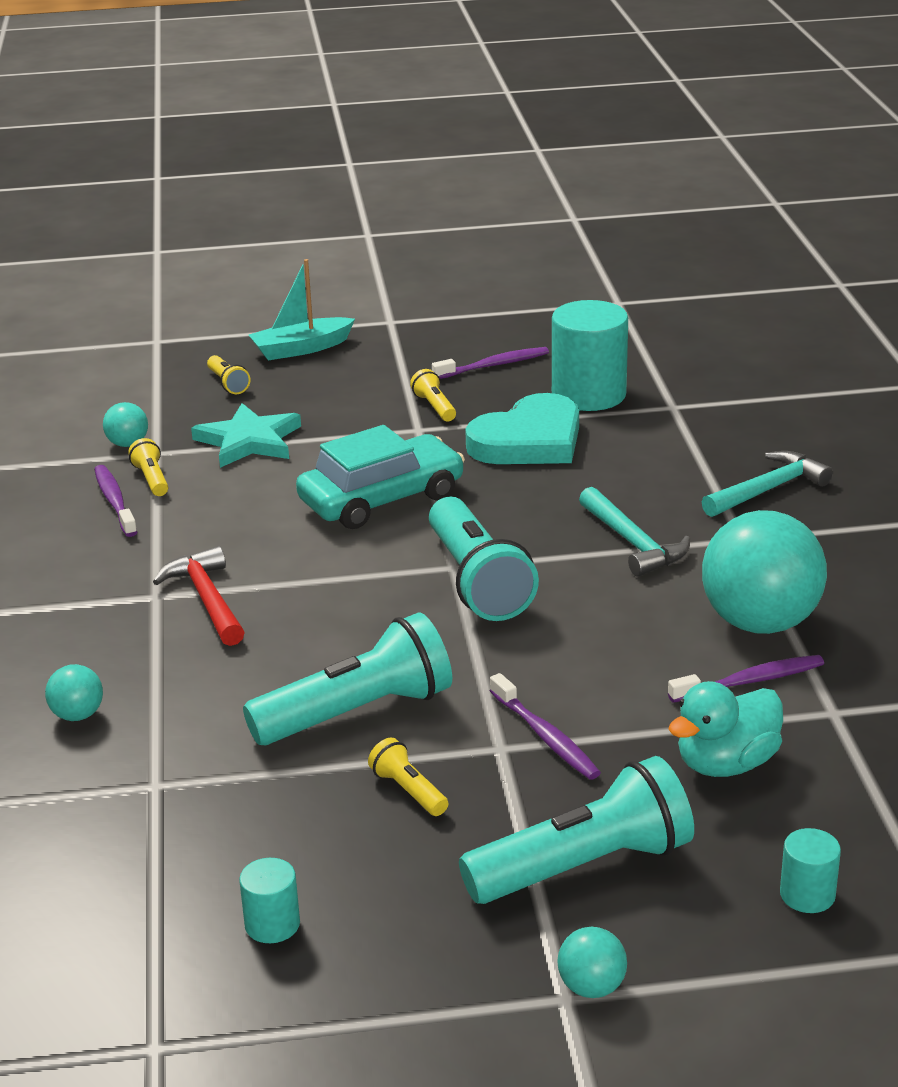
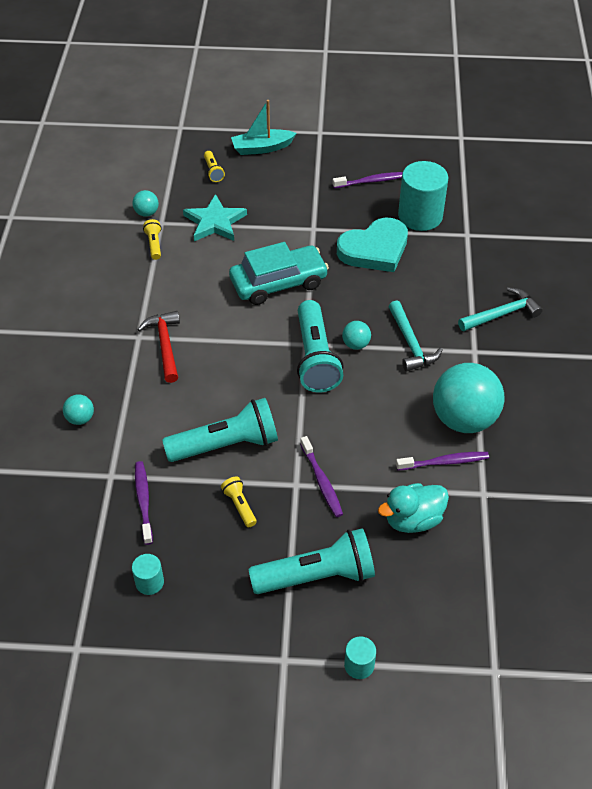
camera: 10 degrees right, 20 degrees up
(114, 501) = (130, 259): purple toothbrush -> purple toothbrush (143, 501)
(434, 407) = (327, 211): yellow flashlight -> none
(591, 987) = (299, 656): turquoise ball -> turquoise ball (356, 344)
(807, 895) = (427, 618): turquoise cylinder -> turquoise cylinder (359, 665)

